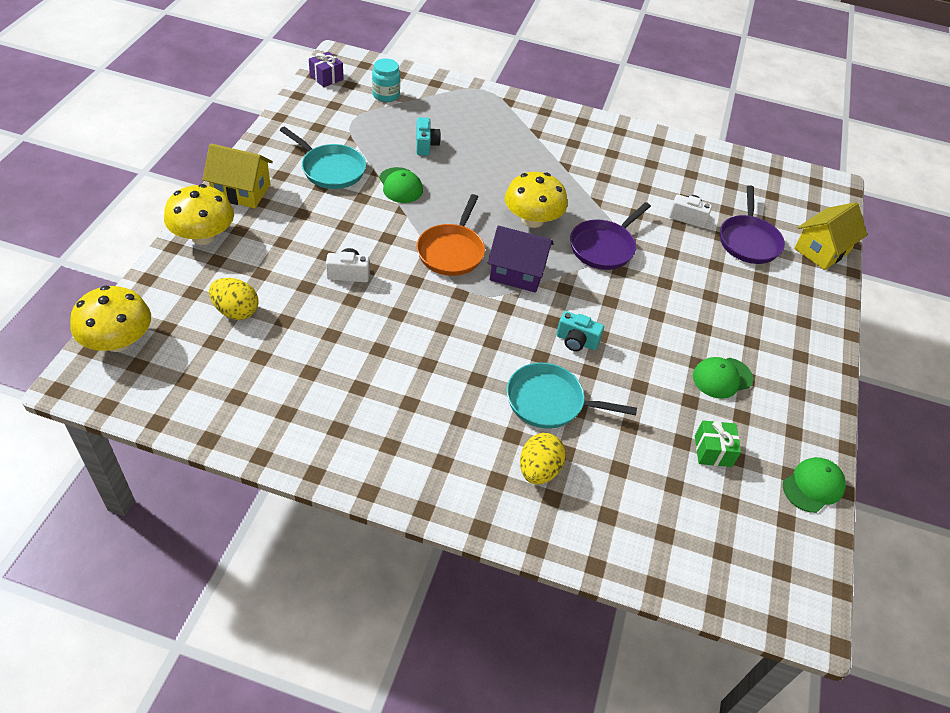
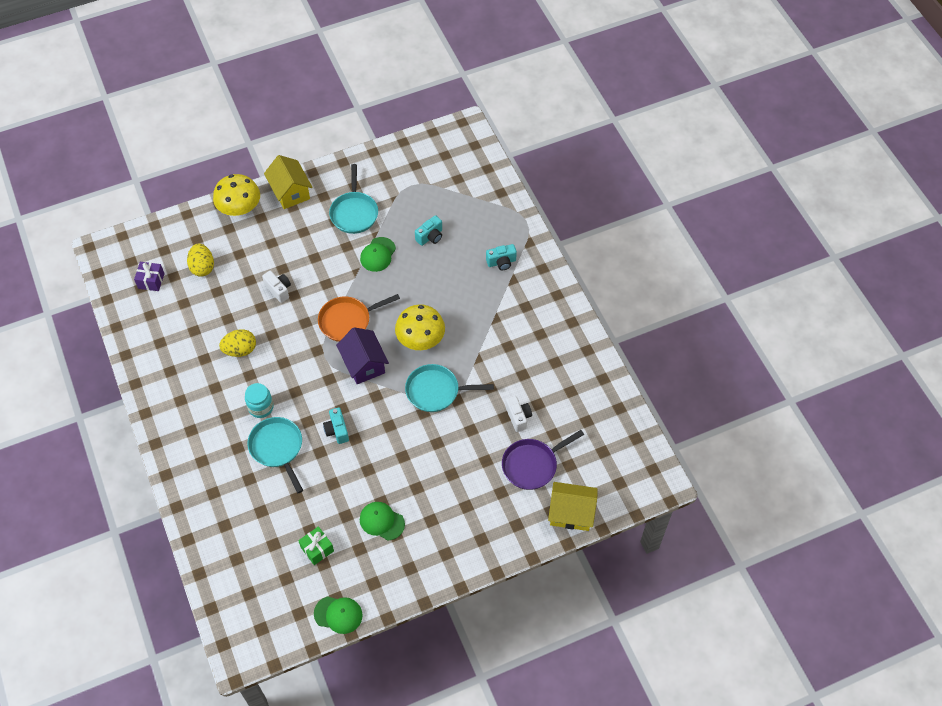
camera: 55 degrees right, 10 degrees up
(118, 341) = (137, 241): yellow mushroom -> none
(326, 78) = (437, 139): purple gift -> purple gift (151, 281)
(386, 95) = (456, 180): turquoise jar -> turquoise jar (261, 407)
(509, 126) = (501, 262): none -> turquoise camera
(538, 470) = (225, 475): yellow egg -> yellow egg (240, 350)
(604, 247) = (436, 391): purple pan -> turquoise pan

